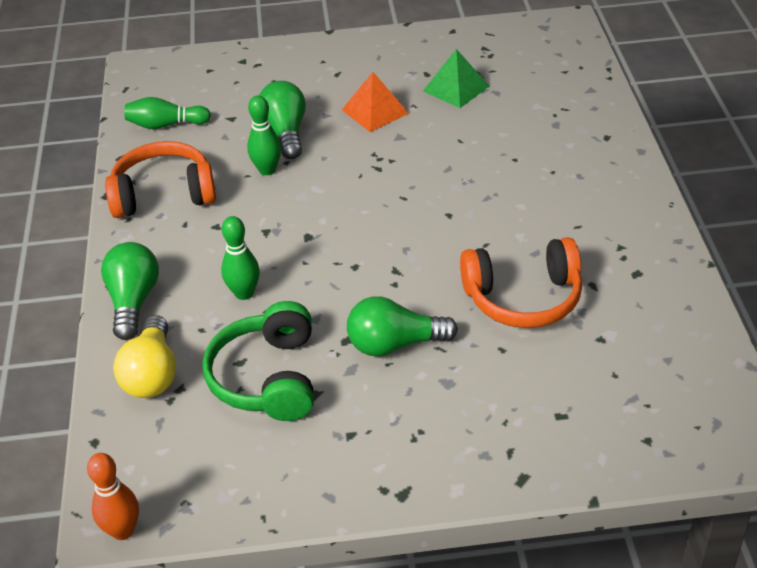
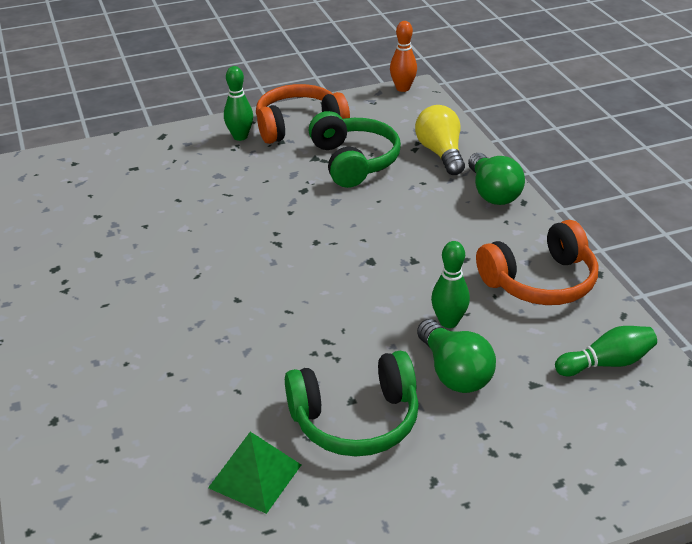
camera: 165 degrees right, 5 degrees down
(244, 293) = (403, 209): green bowling pin -> green bowling pin (240, 136)
(375, 111) = (356, 420): orange pyramid -> green headphones
(394, 344) = (264, 192): green light bulb -> none
(523, 298) = (160, 236): orange headphones -> orange headphones (299, 126)

